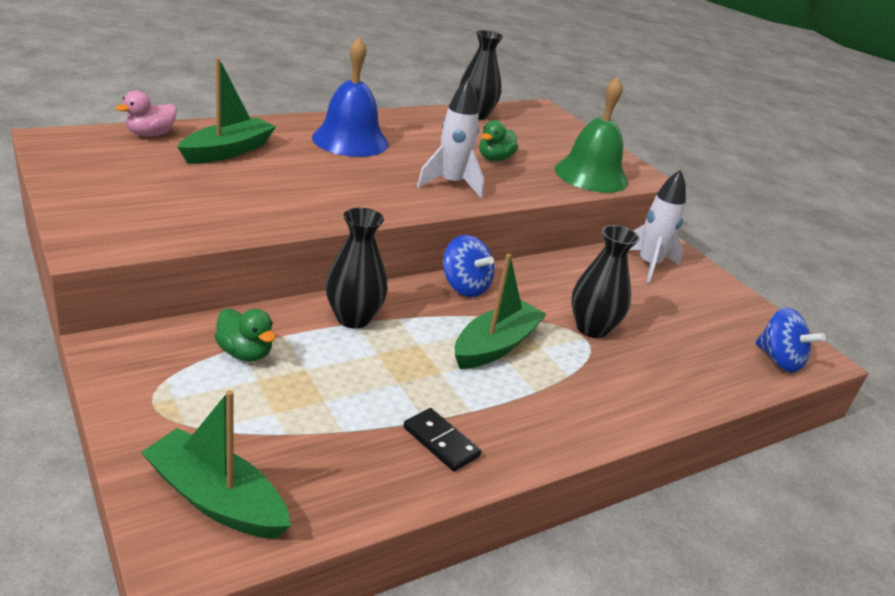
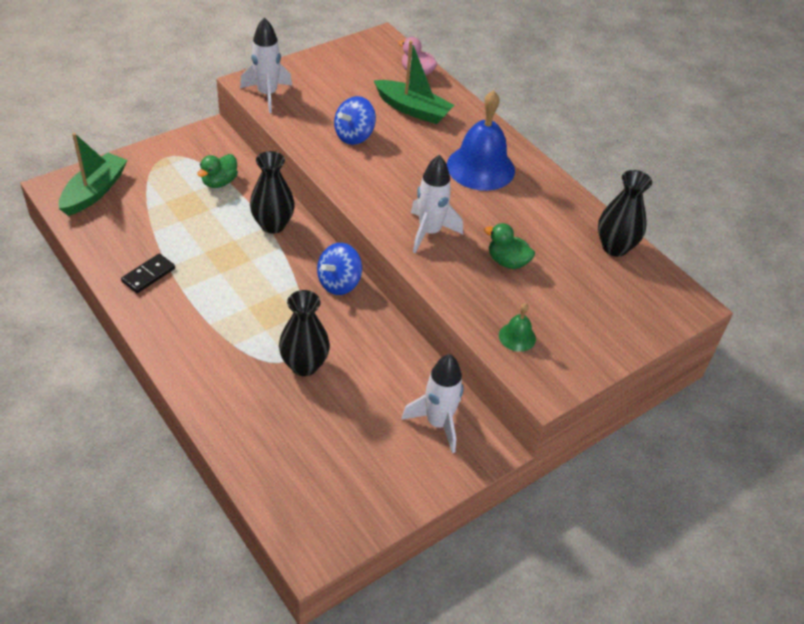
camera: 85 degrees right, 15 degrees up
(133, 236) = (267, 94): none -> white rocket
(495, 345) = (261, 302): green boat -> none
(591, 175) = (517, 337): green bell -> green bell, size x0.46
(779, 360) = (296, 511): blue spinning top -> blue spinning top (354, 136)

